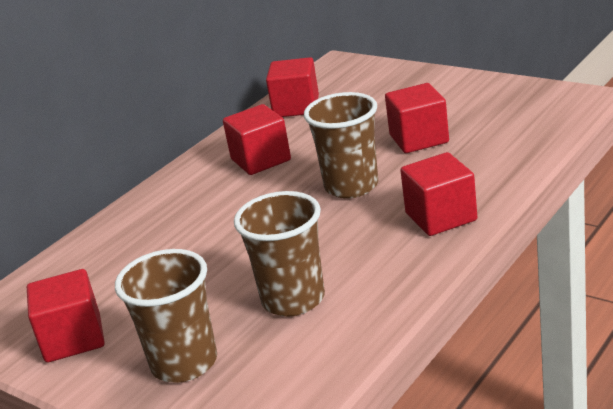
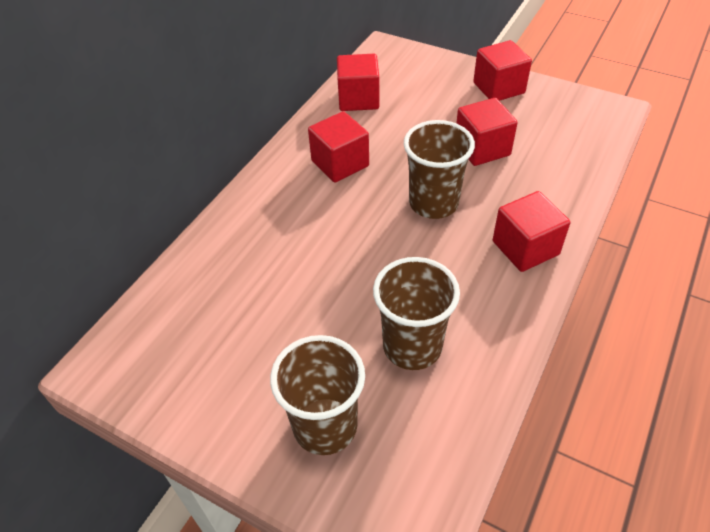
camera: 10 degrees left, 20 degrees up
(73, 339) = (206, 388): red cube -> red cube (498, 88)

